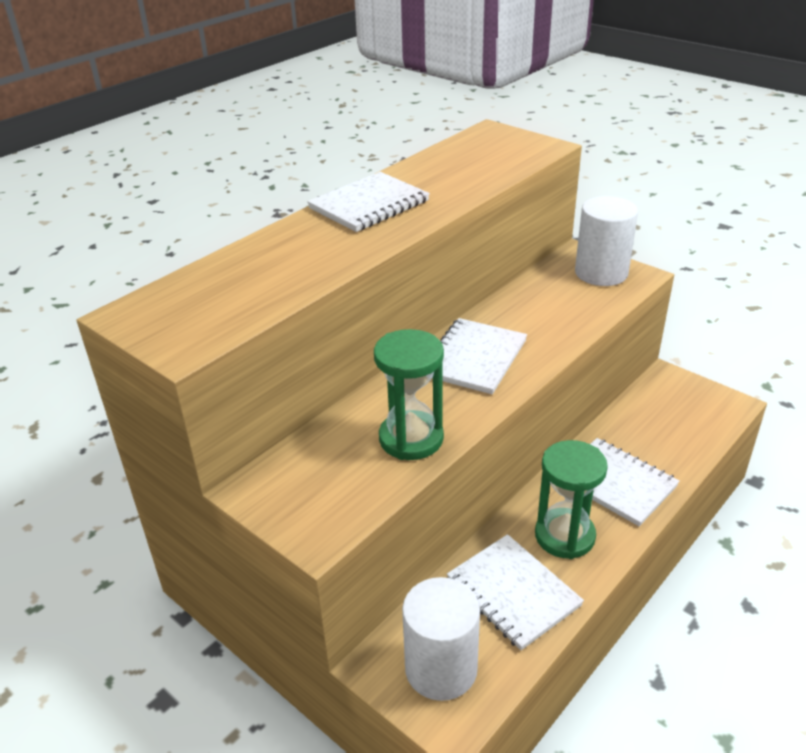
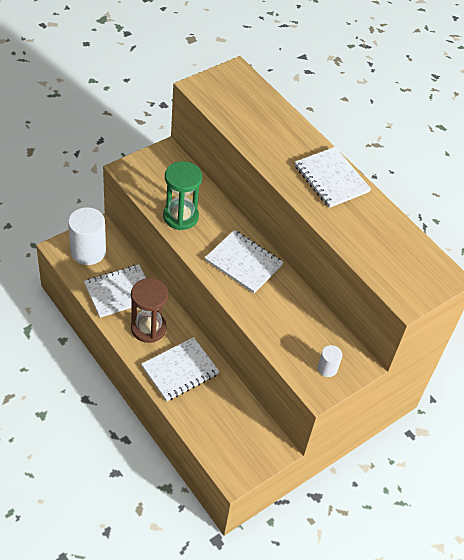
camera: 95 degrees right, 15 degrees up
(564, 536) = (148, 328): green hourglass -> brown hourglass
(601, 273) = (327, 368): white cylinder -> white cylinder, size x0.49

